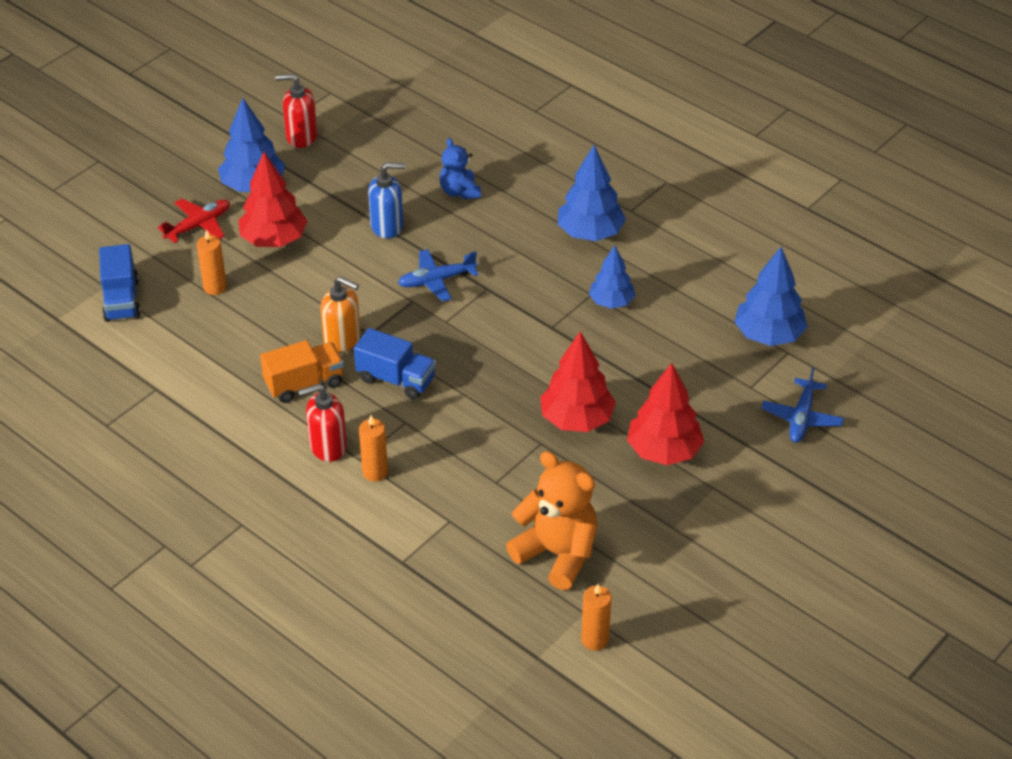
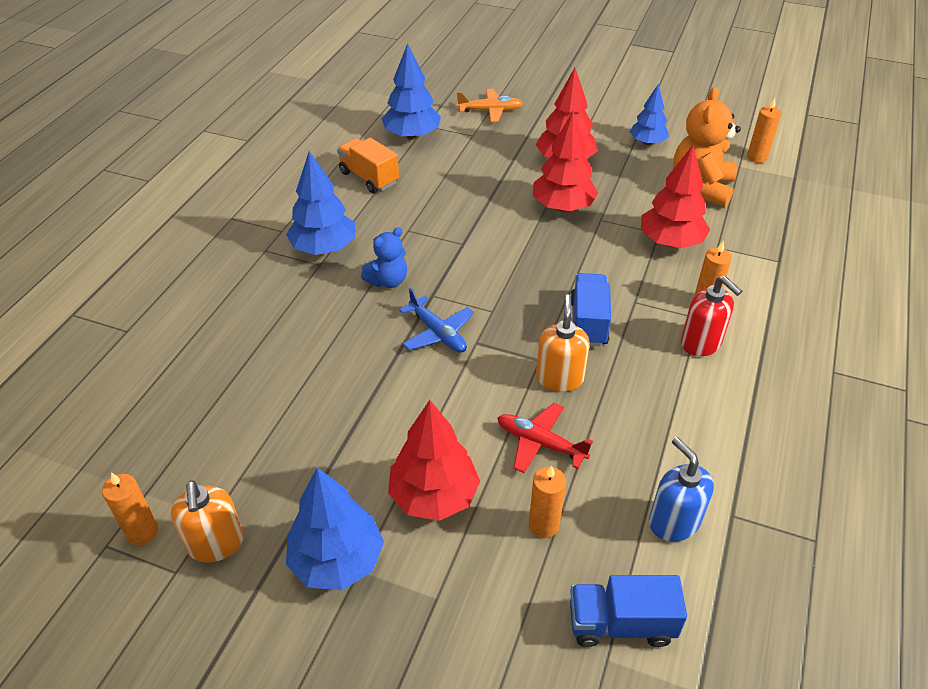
camera: 110 degrees left, 0 degrees up
(121, 300) = (620, 624): blue truck -> blue truck turned 150 degrees counterclockwise
(199, 225) = (440, 593): red plane -> red plane (540, 443)
(301, 136) = (216, 544): red soap dispenser -> orange soap dispenser
(304, 383) = (637, 387): orange truck -> orange truck (369, 178)
(331, 107) = (142, 532): none -> orange candle
(387, 226) = (368, 397): blue soap dispenser -> blue soap dispenser (673, 522)
(460, 192) = (288, 354): blue teddy bear -> blue teddy bear (388, 281)
(476, 485) = (670, 242): none -> red tree
(611, 302) = (413, 217): blue tree -> blue tree (647, 142)
(801, 418) = (490, 111): blue plane -> orange plane

